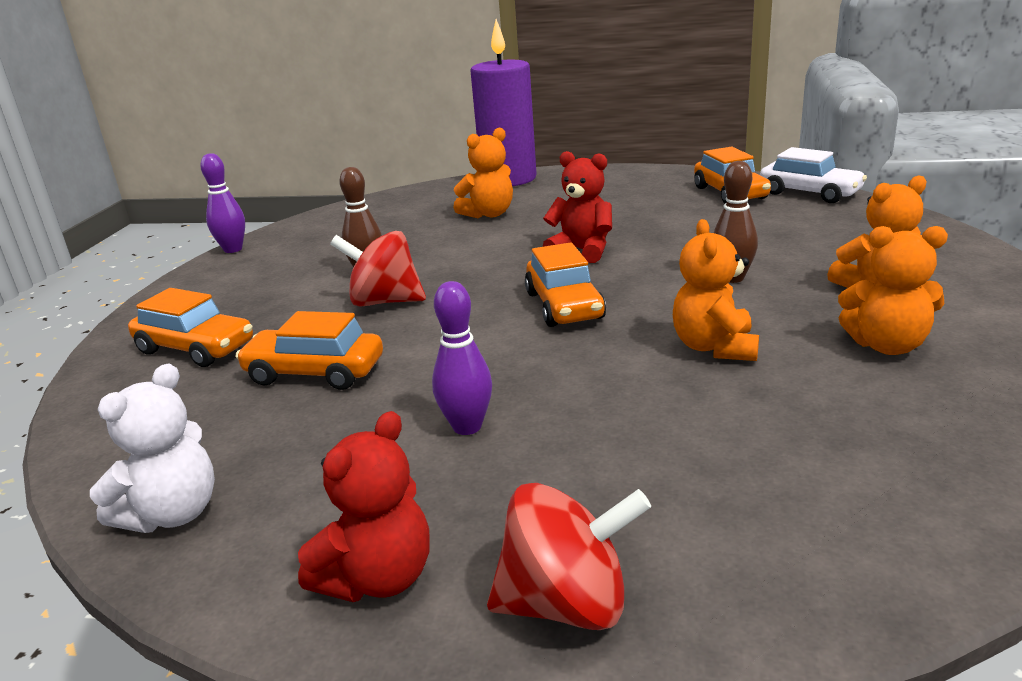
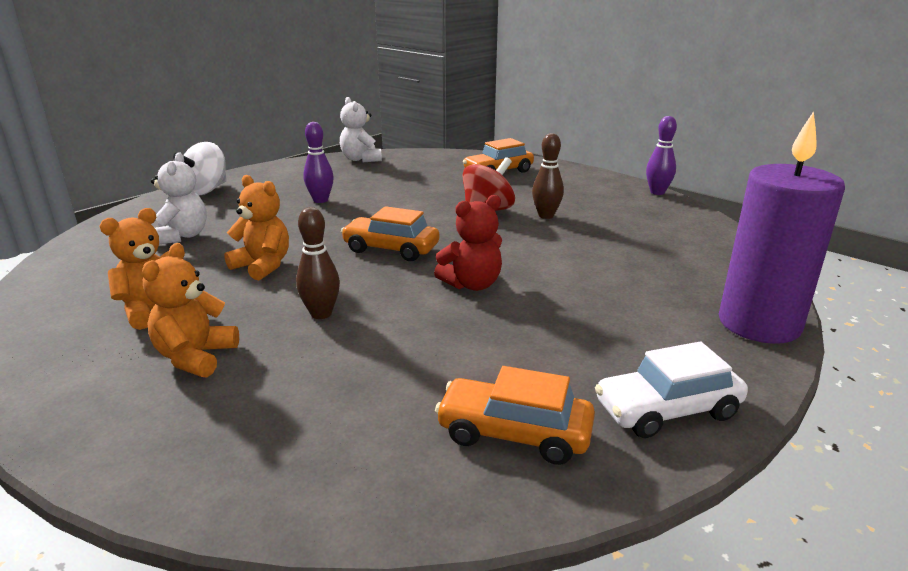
camera: 120 degrees right, 0 degrees up
(314, 372) = (426, 186): orange car -> none
(378, 578) = (271, 175): red teddy bear -> none
(488, 214) = (628, 279): orange teddy bear -> none
(567, 604) = (206, 190): red spinning top -> white spinning top
(757, 459) = (182, 236): none -> white teddy bear
(809, 193) = (425, 497): white car -> white car (667, 410)

